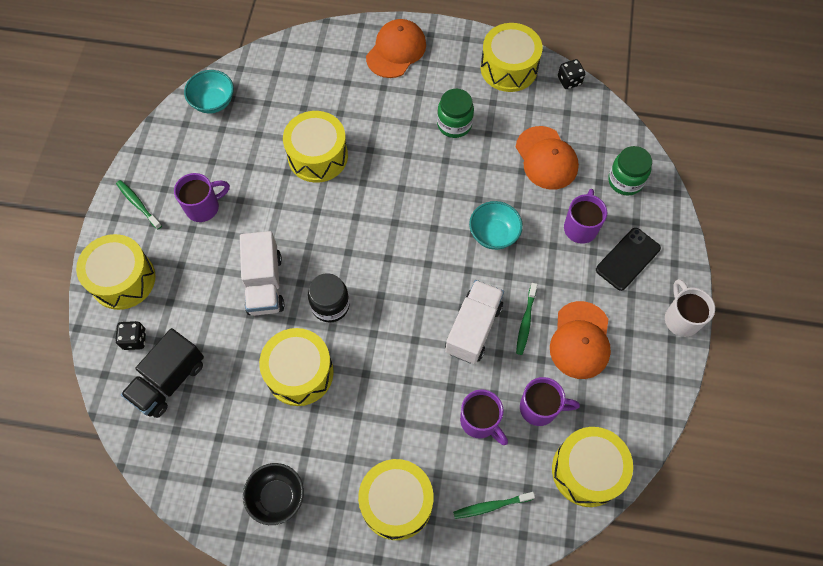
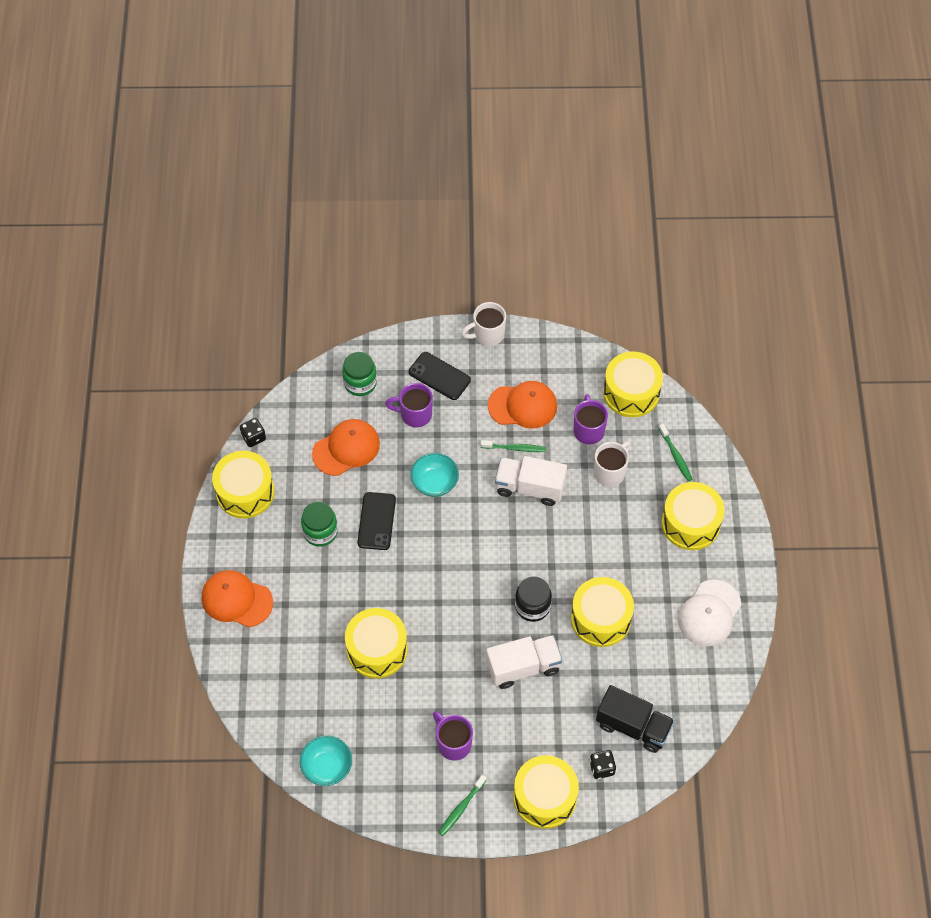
camera: 100 degrees left, 5 degrees down
(277, 497) = (709, 613): black bowl -> white cap
(457, 174) = (376, 521): none -> black phone
(480, 422) = (610, 472): purple mug -> white mug

